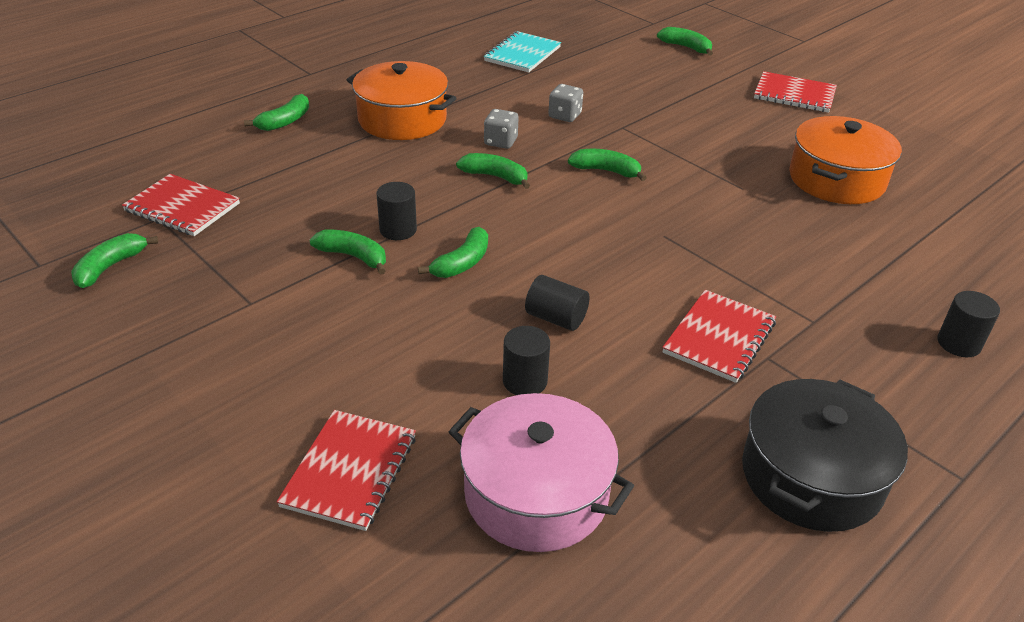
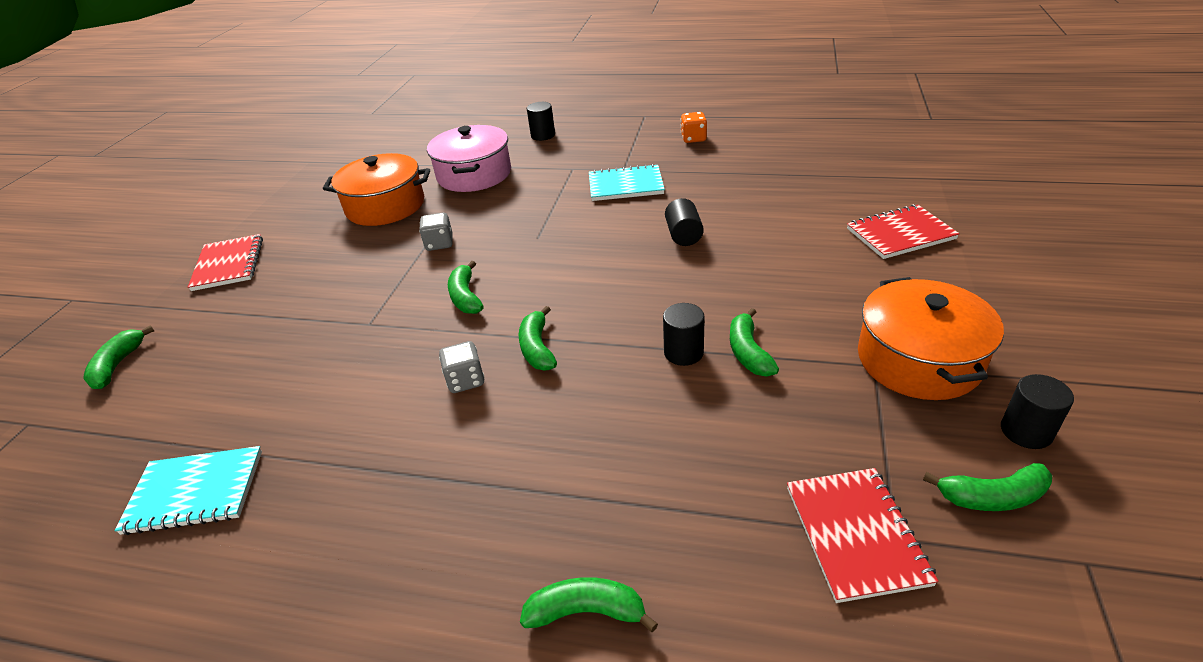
camera: 120 degrees left, 0 degrees up
(402, 119) = (478, 488): orange pot -> orange pot (918, 360)
(462, 263) = (680, 297): green banana -> none
(525, 381) = (752, 220): black cylinder -> black cylinder (1026, 431)
(536, 494) = (815, 184): pink pot -> pink pot (474, 174)
(565, 116) = (369, 368): grey dice -> grey dice (439, 243)
(719, 338) = (625, 185): red notebook -> turquoise notebook
(811, 476) = (693, 138): black pot -> orange dice

